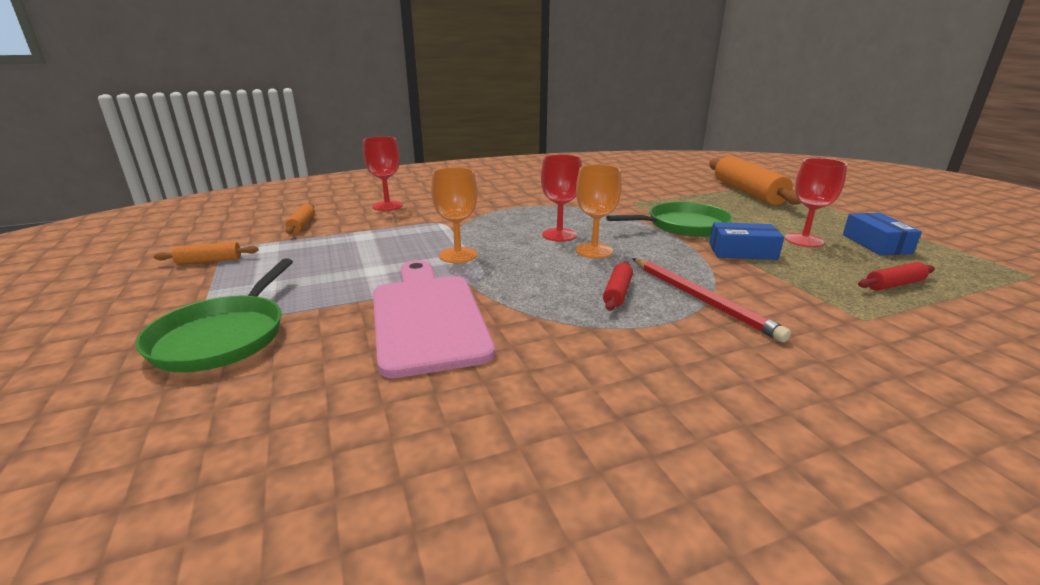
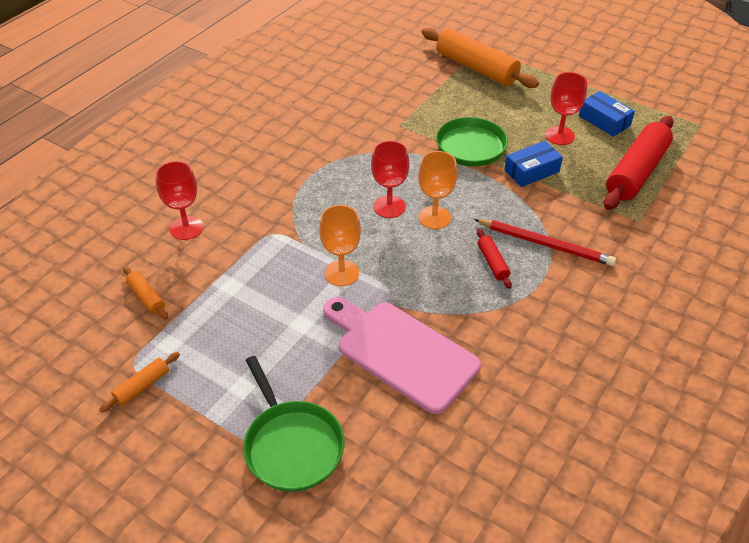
camera: 35 degrees left, 20 degrees up
(894, 284) = (636, 172): red rolling pin -> red rolling pin, size x2.22

